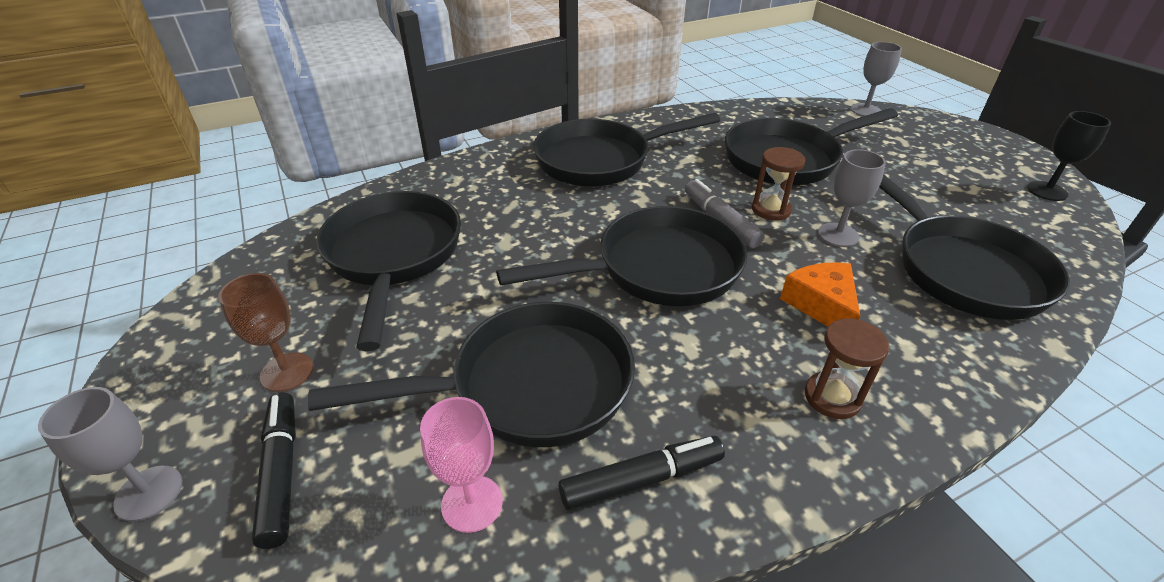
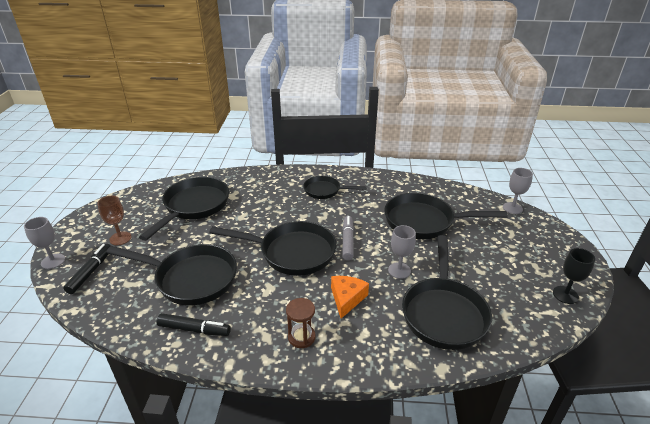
camera: 30 degrees right, 5 degrees down
(472, 503) = (134, 309): pink goblet -> none
(601, 160) = (325, 191): black pan -> black pan, size x0.58
(771, 210) = (380, 245): brown hourglass -> none

